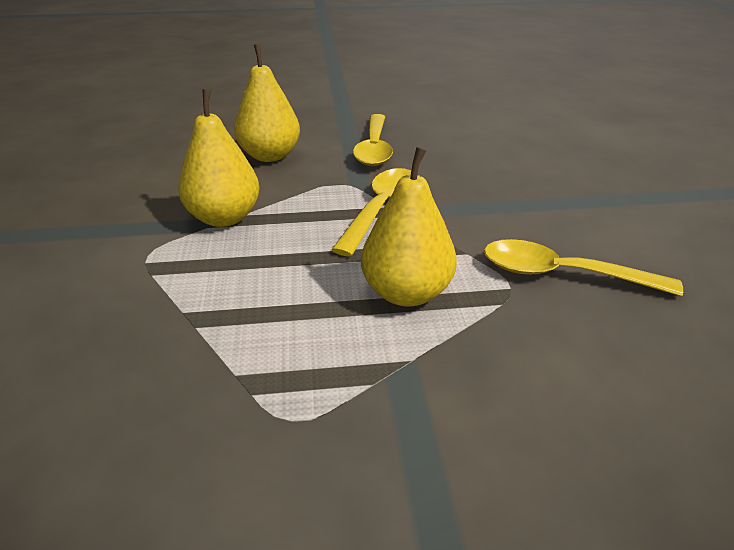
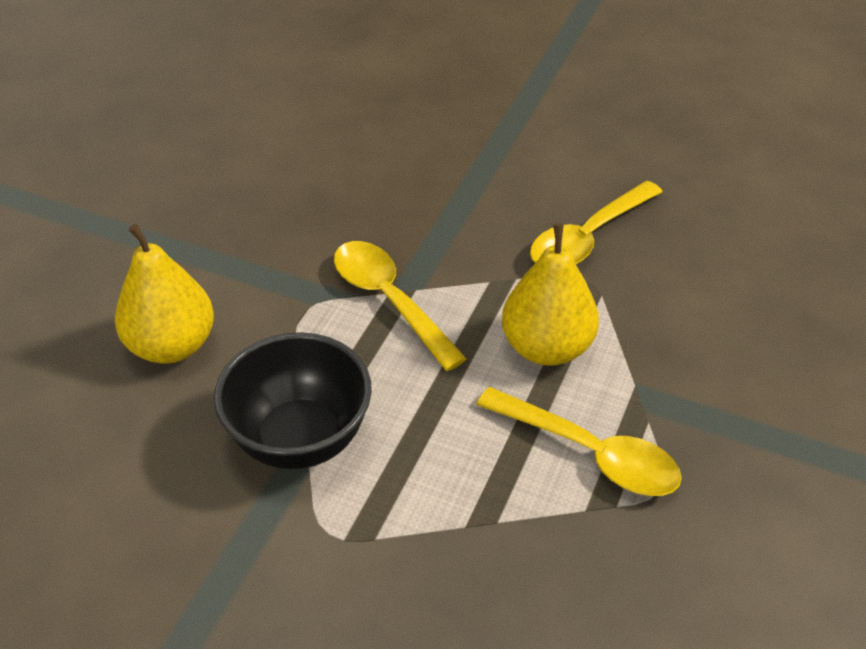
camera: 60 degrees left, 10 degrees up
(224, 218) = (300, 439): yellow pear -> black bowl
(374, 148) = (244, 245): yellow spoon -> yellow spoon (590, 453)

